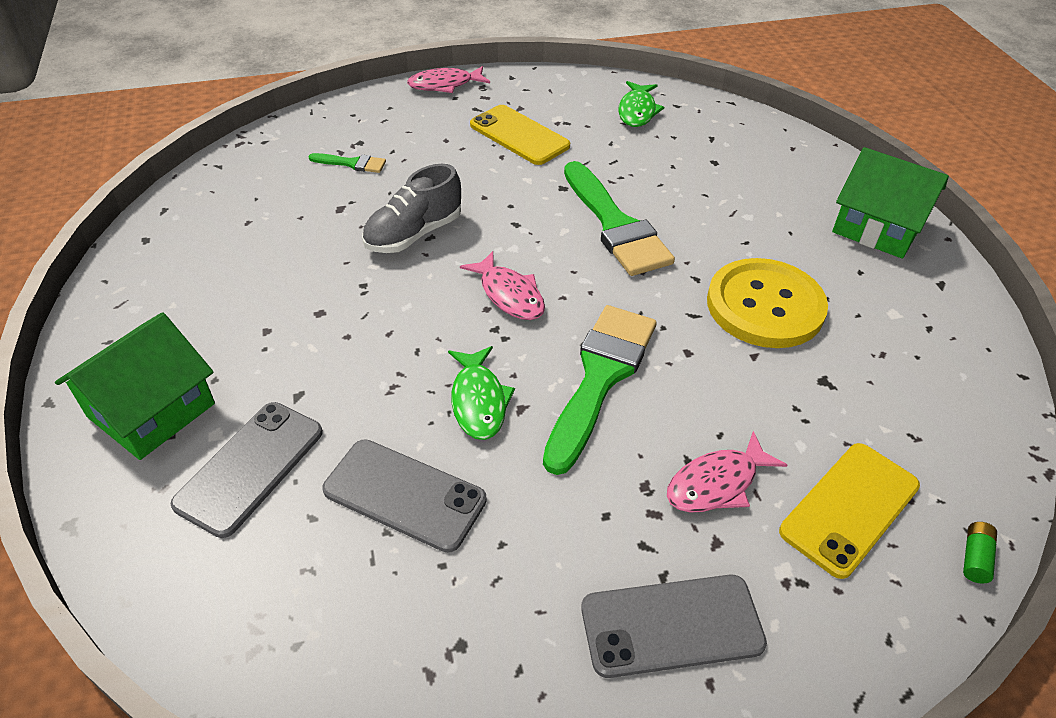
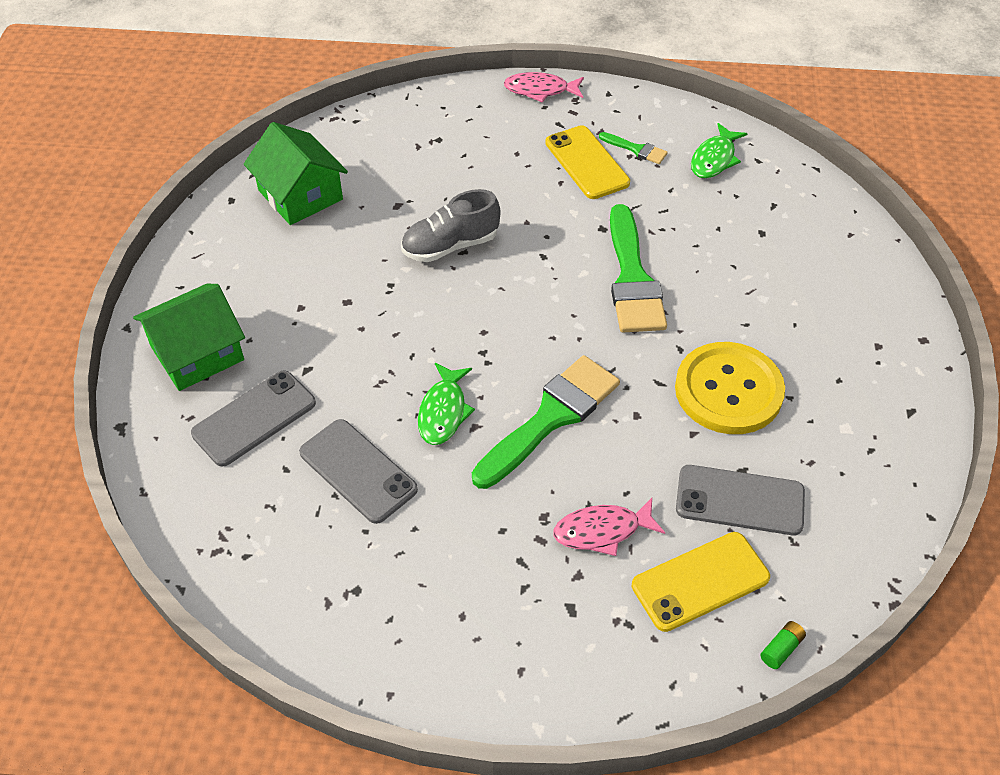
camera: 20 degrees right, 5 degrees up
(352, 163) = (423, 161): green brush -> green brush (636, 149)
(509, 295) = (508, 324): pink fish -> none
(671, 625) = (512, 623): grey phone -> grey phone (740, 500)
(877, 227) = (884, 339): green house -> green house (300, 195)

